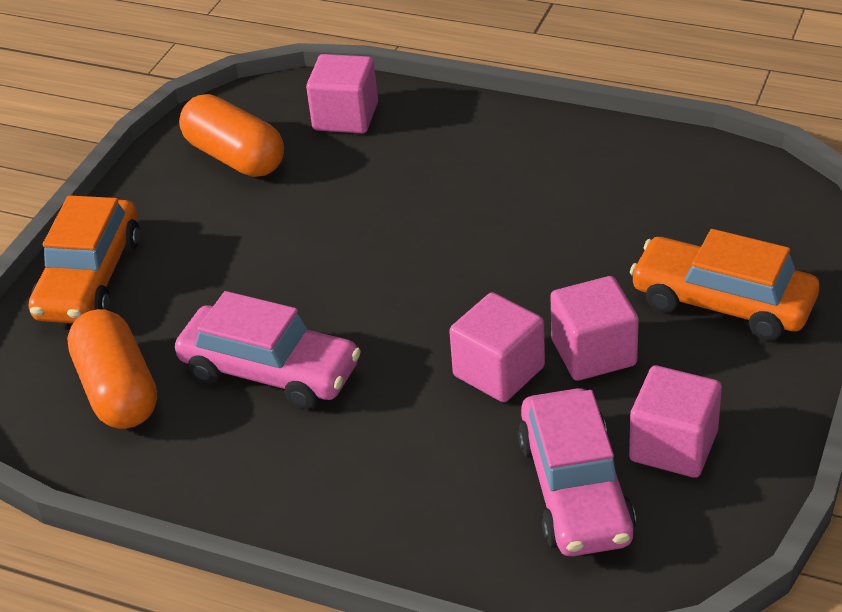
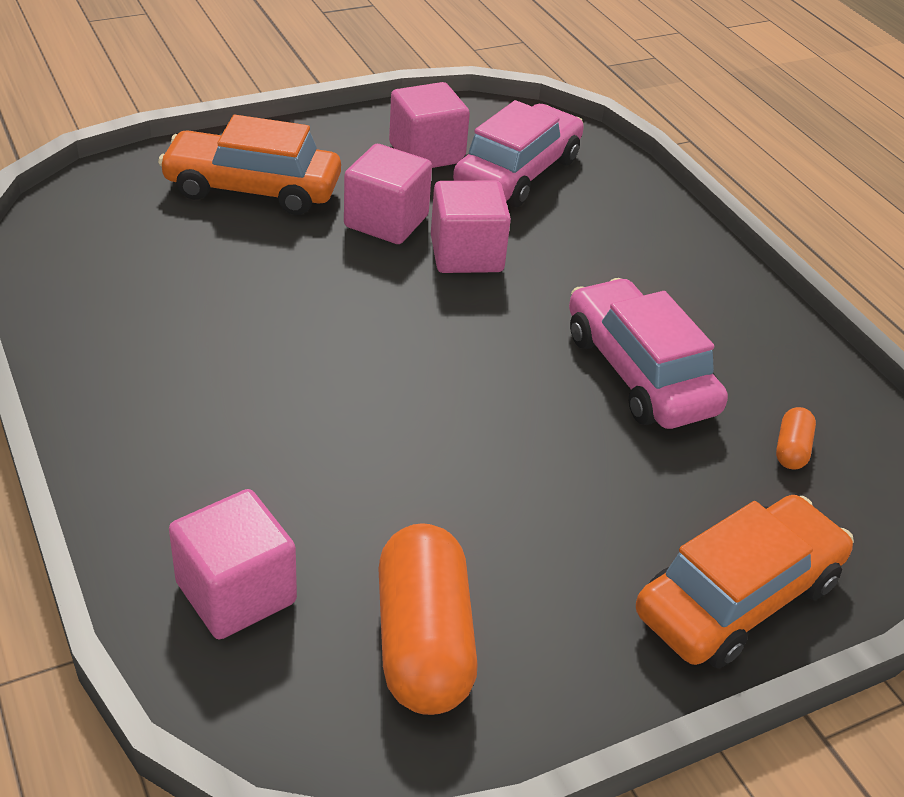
camera: 145 degrees left, 0 degrees up
(118, 390) = (791, 449): orange capsule -> orange capsule, size x0.45
(722, 302) = (253, 188): orange car -> orange car turned 120 degrees clockwise

